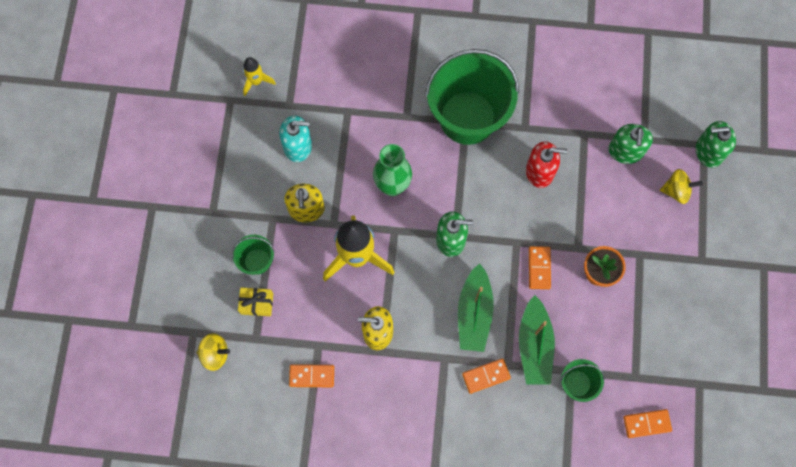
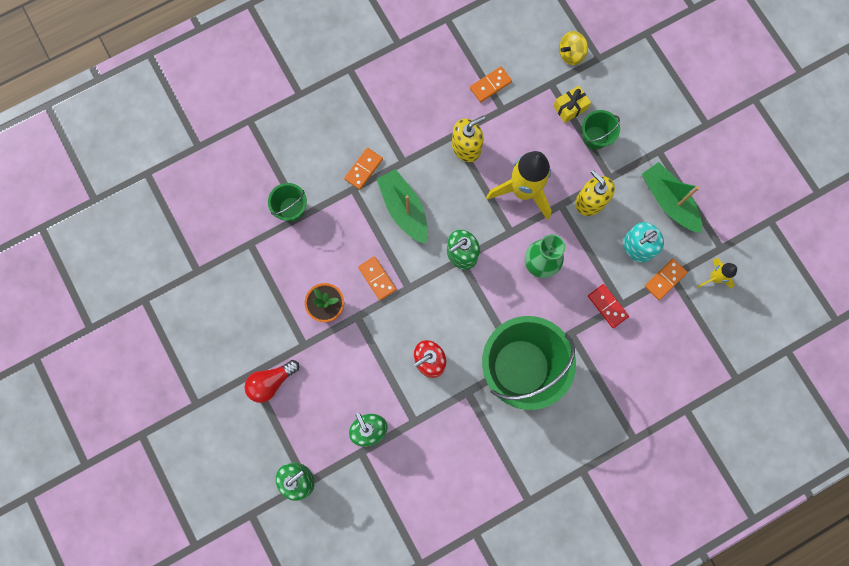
camera: 145 degrees right, 5 degrees up
(360, 117) = (607, 306): none -> red domino
(534, 345) = (342, 216): green boat -> green boat (668, 201)
(646, 424) = (221, 214): orange domino -> orange domino (665, 279)
(676, 191) = (305, 422): yellow spinning top -> none
(687, 242) = (271, 382): none -> red light bulb

